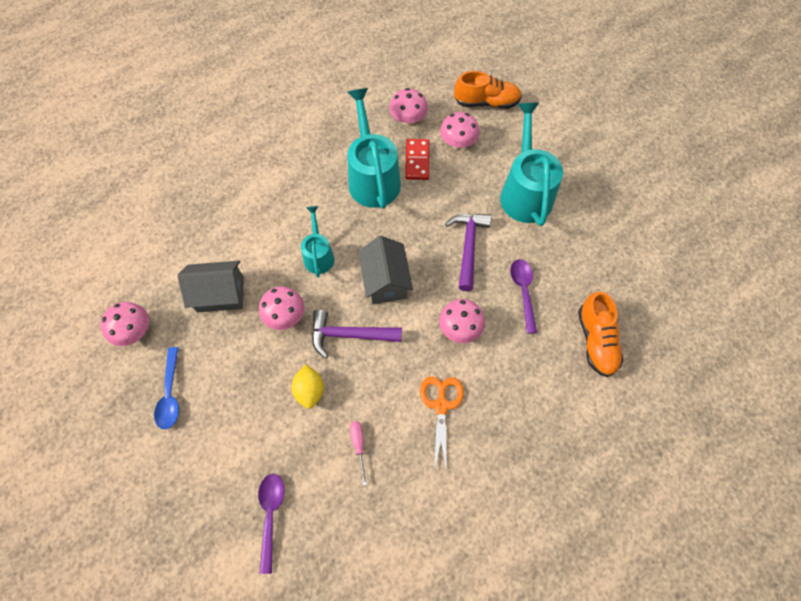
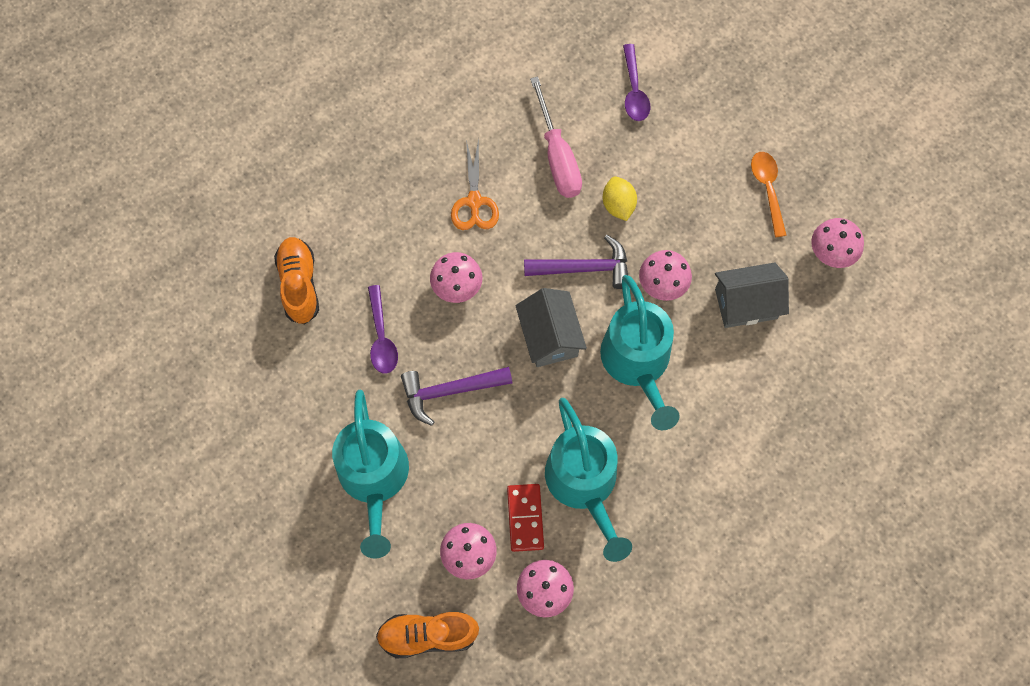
camera: 175 degrees right, 5 degrees up
(170, 394) = (767, 189): blue spoon -> orange spoon
(318, 255) = (638, 364): turquoise watering can -> turquoise watering can, size x1.81
(358, 445) = (557, 156): pink screwdriver -> pink screwdriver, size x2.09
(468, 247) = (449, 391): purple hammer -> purple hammer turned 75 degrees clockwise

